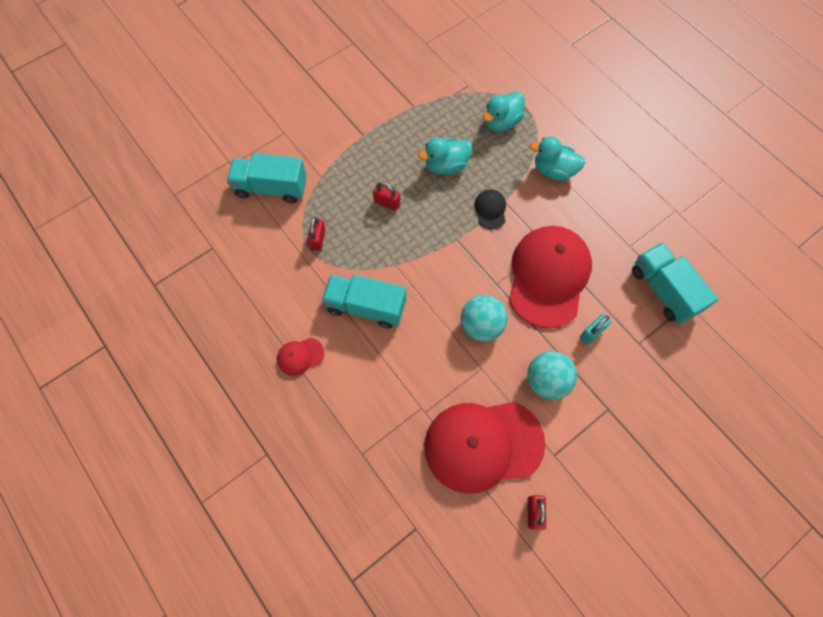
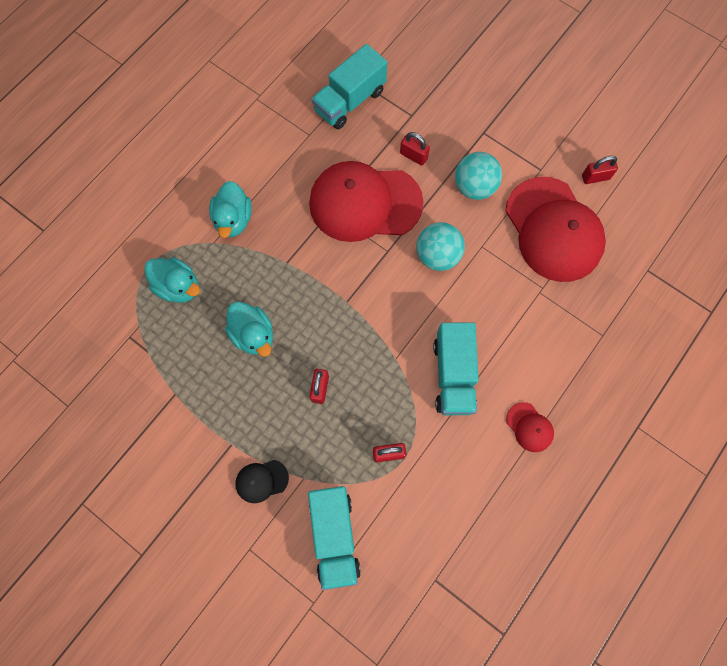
camera: 105 degrees left, 5 degrees up
(490, 210) = (300, 274): black cap -> black cap (261, 481)
(591, 333) = (413, 156): turquoise padlock -> red padlock

